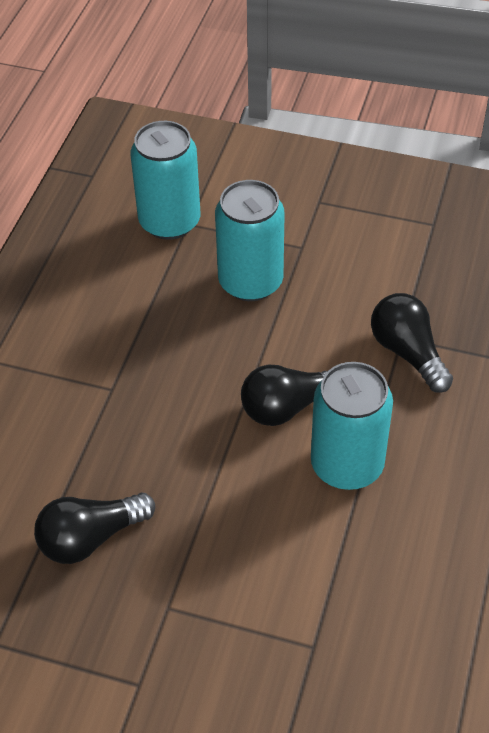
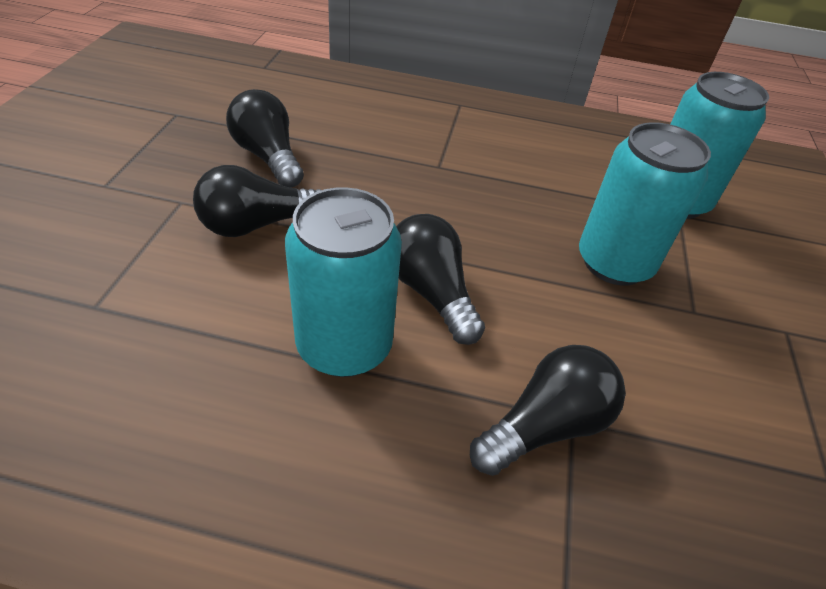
camera: 80 degrees right, 5 degrees down
(204, 536) = (257, 225): none -> black light bulb

